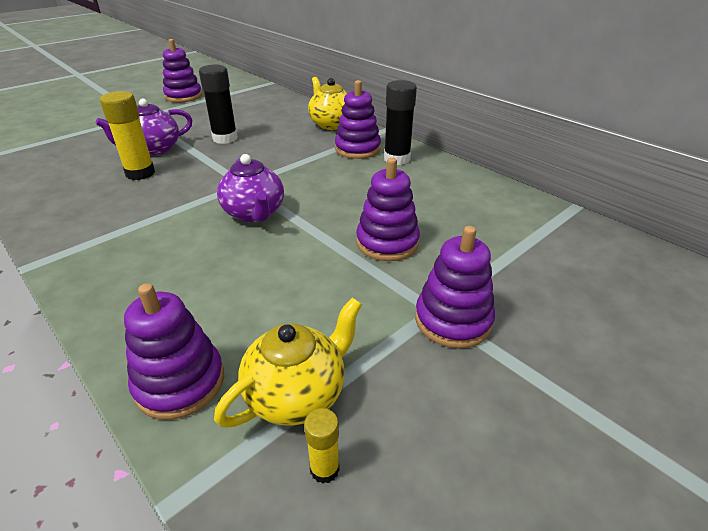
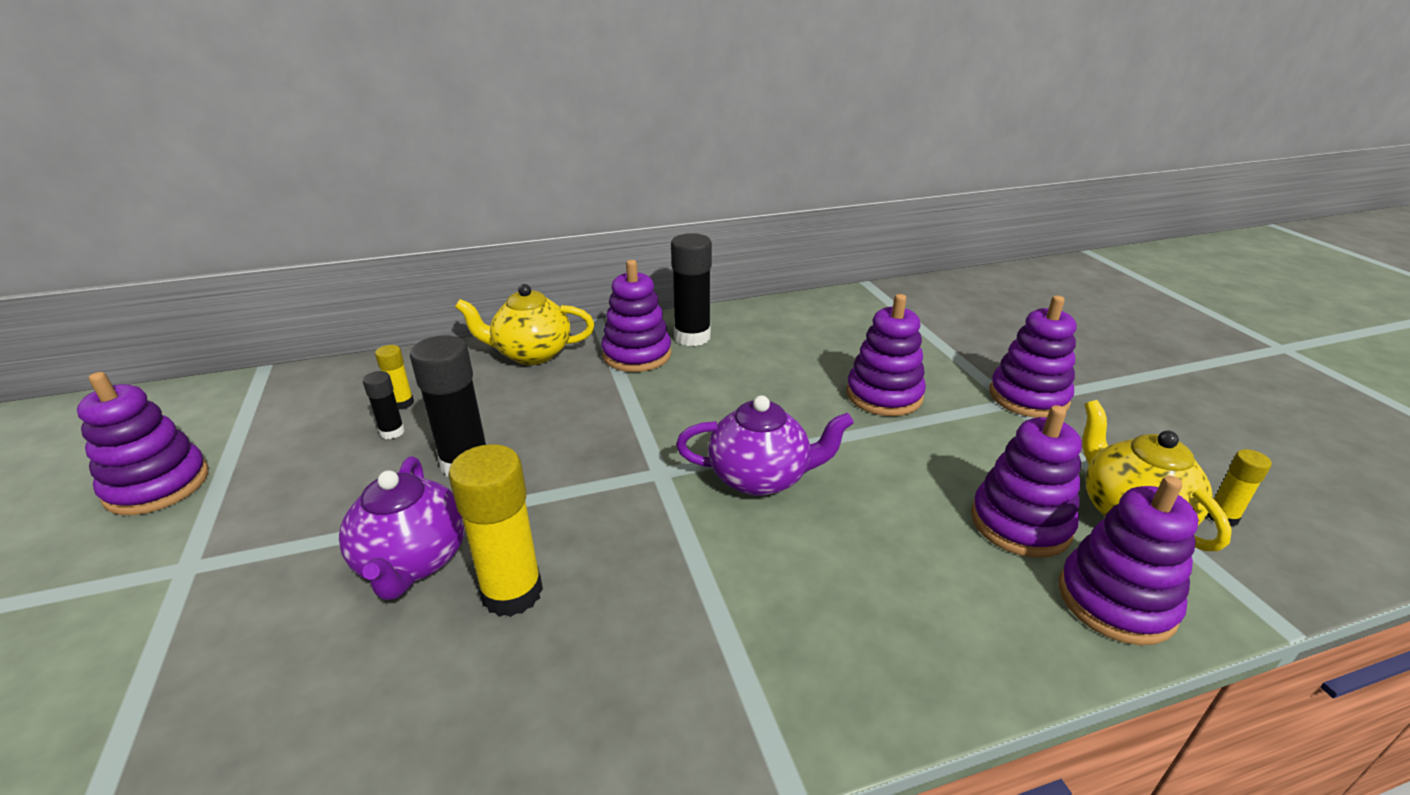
camera: 65 degrees left, 5 degrees down
(239, 118) = (392, 432): none -> black glue stick
(255, 326) = (1020, 523): none -> purple stacking toy
(263, 113) = (402, 403): none -> yellow glue stick

